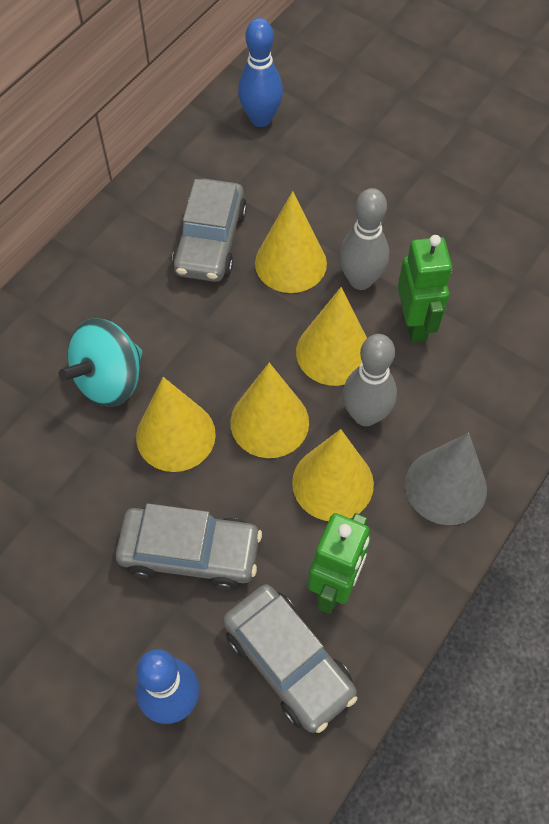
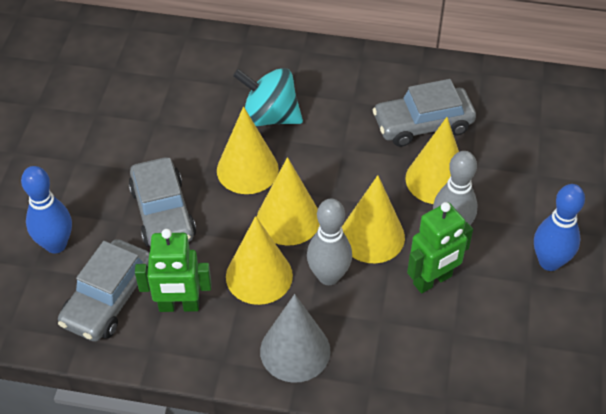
camera: 65 degrees right, 10 degrees down
(261, 119) = (563, 109): blue bowling pin -> blue bowling pin (549, 262)

